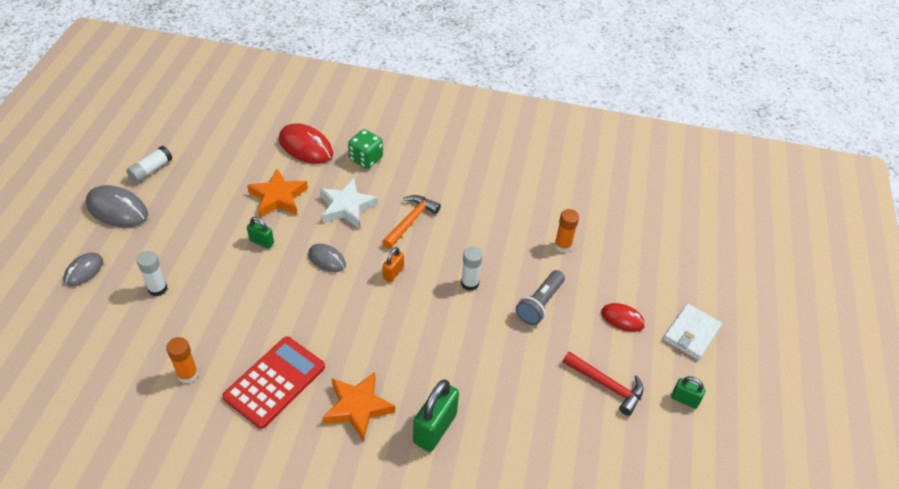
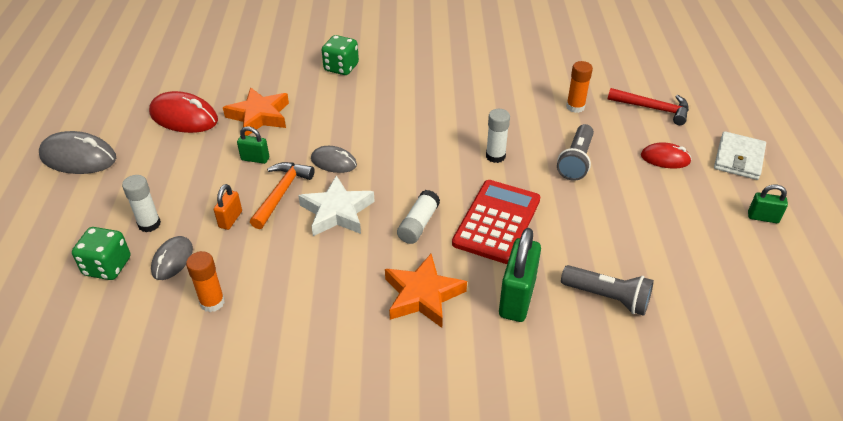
camera: 10 degrees left, 5 degrees down
(84, 271) = (55, 223): grey mouse -> grey mouse (172, 260)
(115, 322) = (107, 266): none -> green dice
(151, 170) = (107, 115): white glue stick -> white glue stick (418, 224)
(274, 382) = (318, 289): red calculator -> red calculator (497, 221)
(306, 147) = (273, 68): red mouse -> red mouse (184, 117)
(346, 207) = (337, 112): white star -> white star (337, 212)
(393, 273) = (410, 161): orange padlock -> orange padlock (230, 219)
(410, 221) = (410, 113): orange hammer -> orange hammer (281, 193)
(511, 446) = (607, 297): none -> grey flashlight
(606, 385) = (679, 220): red hammer -> red hammer (653, 109)

